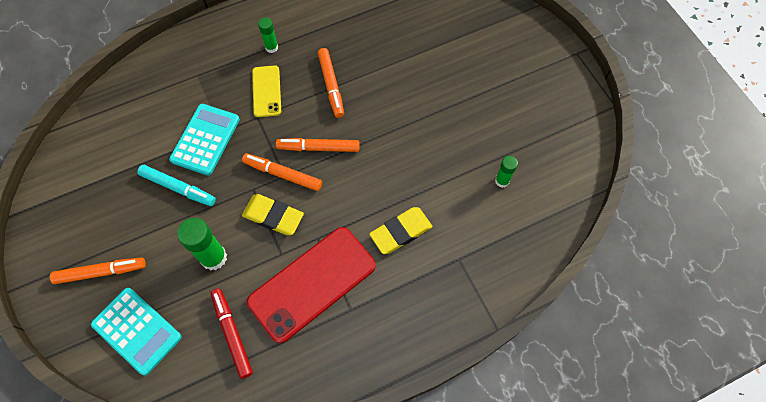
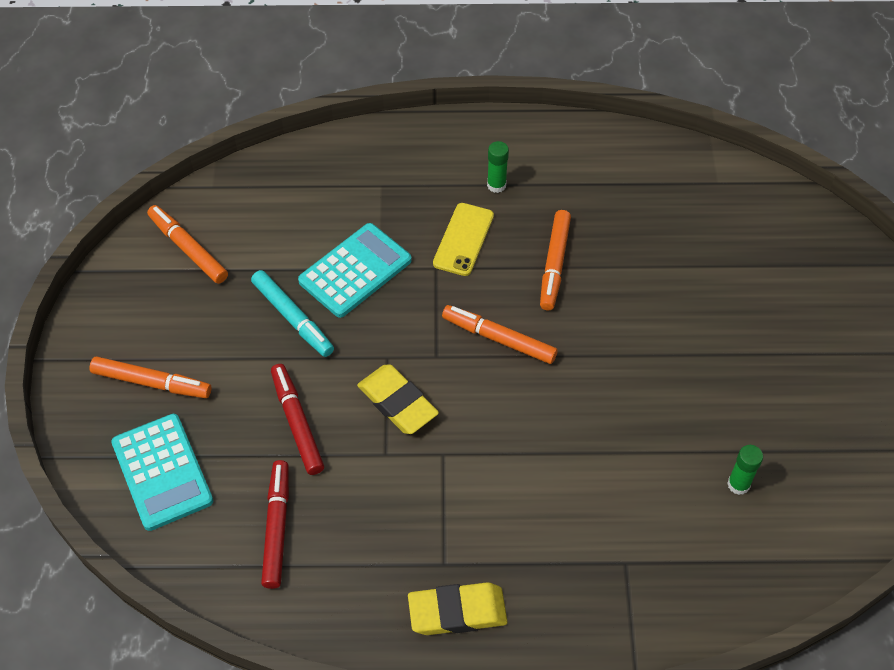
camera: 25 degrees right, 10 degrees down
(213, 257) = (297, 423): green glue stick -> red marker
(283, 174) = (435, 354): orange marker -> orange marker (188, 249)
(312, 284) = (409, 509): red phone -> none
(401, 232) = (560, 493): yellow eraser -> yellow eraser (457, 612)

